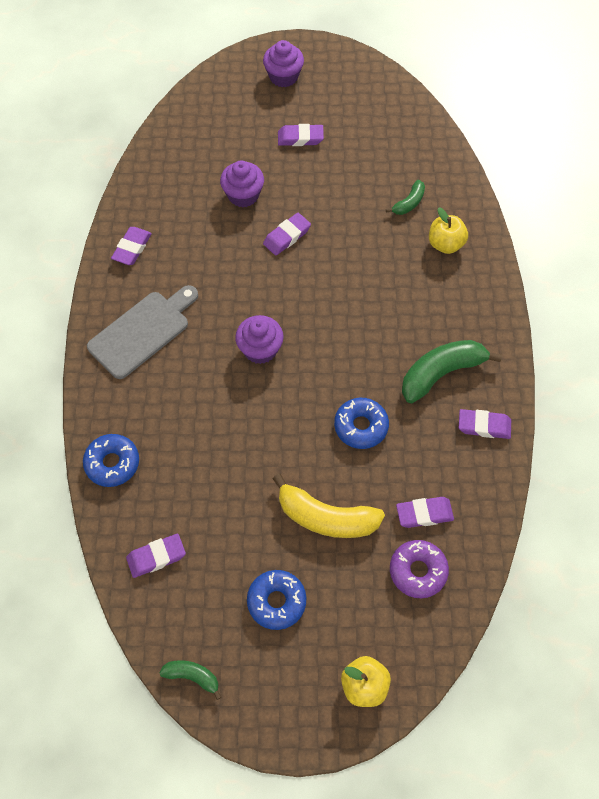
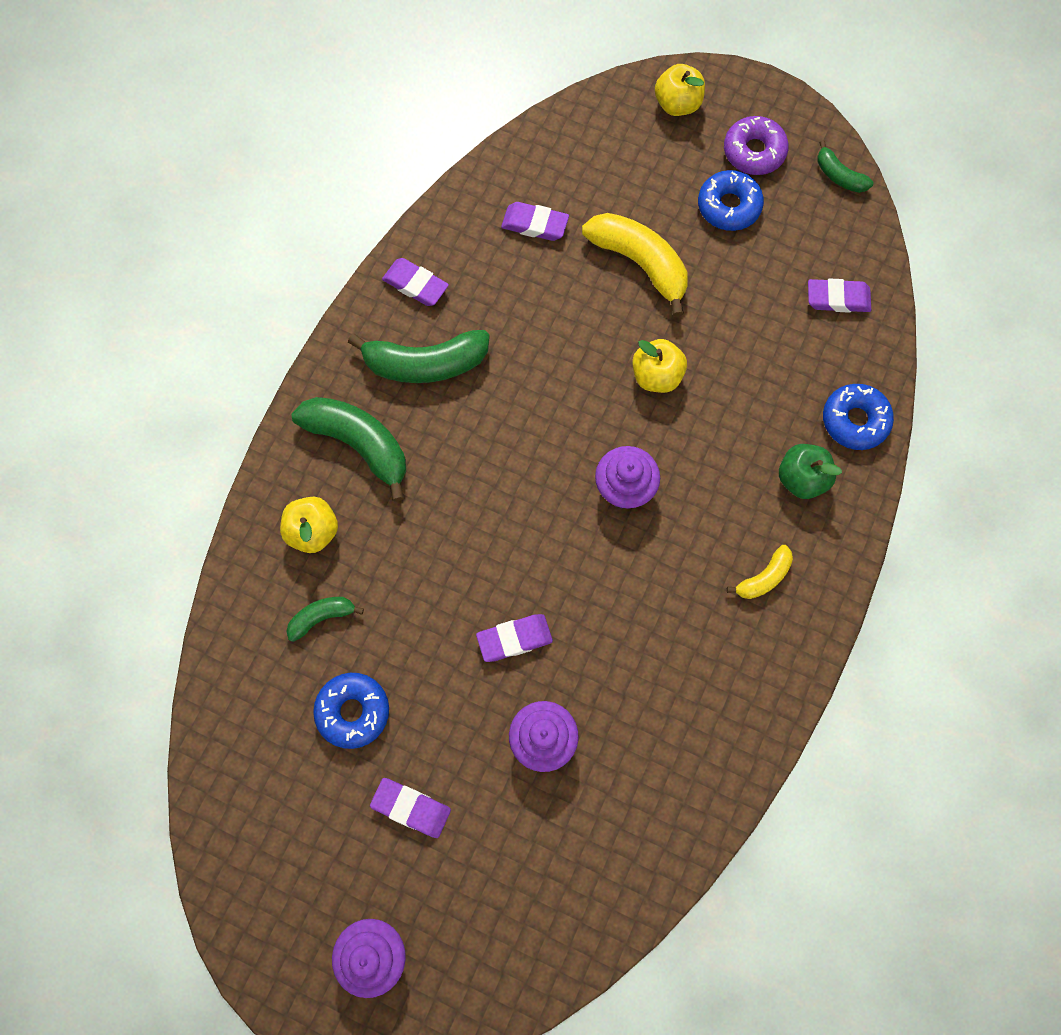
camera: 155 degrees left, 10 degrees up
(132, 248) = (735, 717): purple eraser -> none
(139, 405) = (801, 478): none -> green apple
(142, 332) = (764, 577): grey cutting board -> yellow banana
(273, 434) = (656, 376): none -> yellow apple
(361, 426) = (552, 342): blue donut -> blue donut (353, 711)
(418, 571) = (572, 176): purple donut -> purple donut (754, 152)
(451, 304) = (359, 444): none -> green banana

